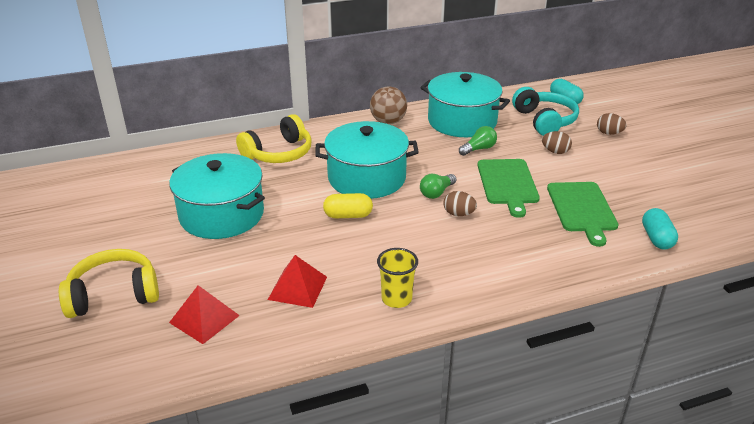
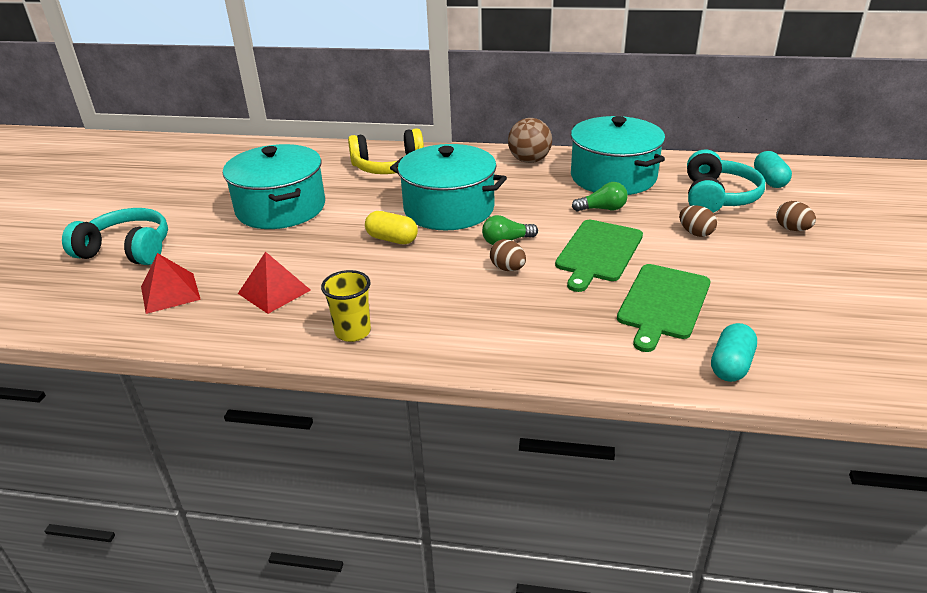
camera: 30 degrees right, 0 degrees up
(114, 294) = (127, 250): yellow headphones -> turquoise headphones

